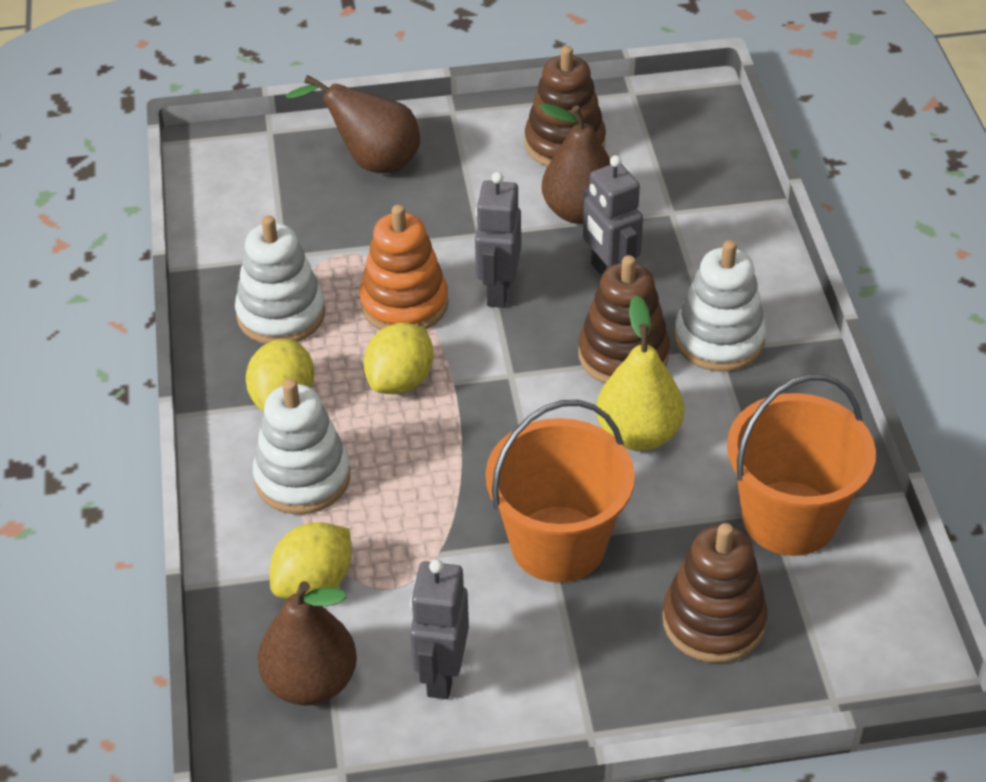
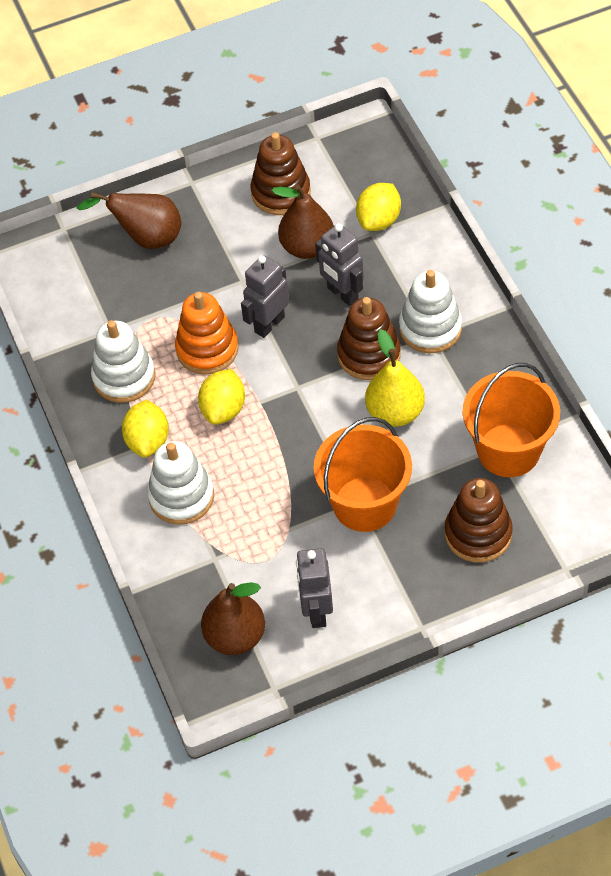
camera: 10 degrees left, 10 degrees up
(314, 583) = (214, 569): yellow lemon -> yellow lemon (379, 220)
(498, 291) = (269, 324): grey robot -> grey robot turned 45 degrees clockwise

